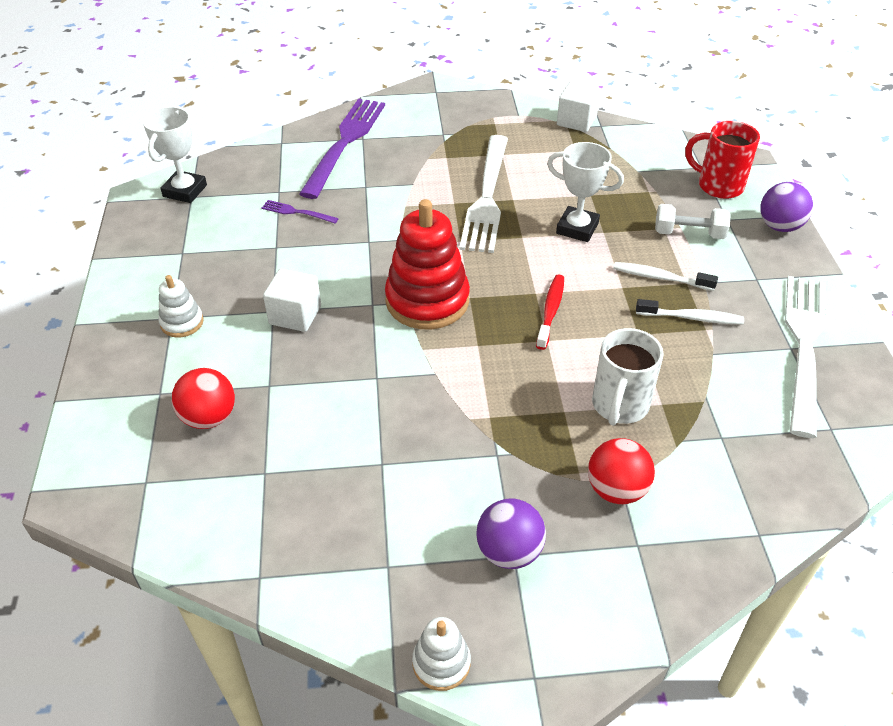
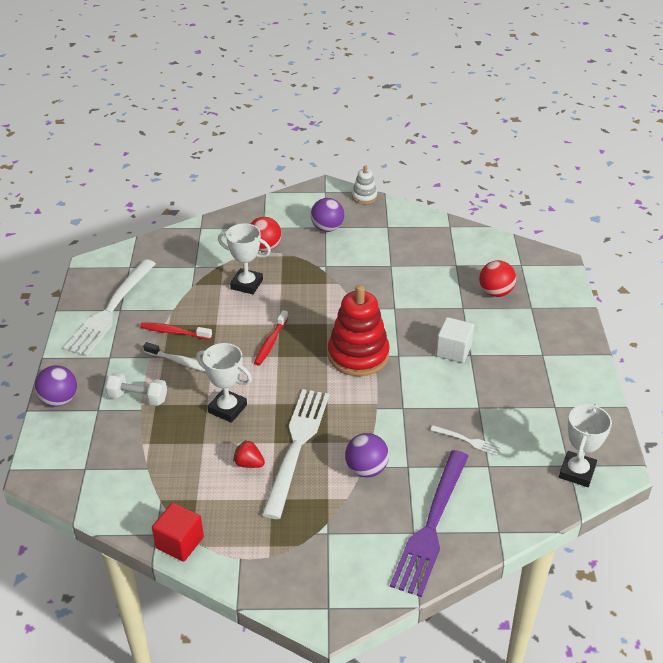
camera: 175 degrees left, 5 degrees down
(182, 322) = (533, 350): white stacking toy -> none
(296, 212) = (468, 441): purple fork -> white fork
(409, 181) = (366, 469): none -> purple ball
(534, 179) = (249, 463): none -> red strawberry
(576, 121) = (179, 542): white cube -> red cube
(619, 406) = (246, 284): white mug -> white trophy
(692, 318) = (174, 332): white toothbrush -> red toothbrush
(718, 186) = (83, 445): red mug -> none

